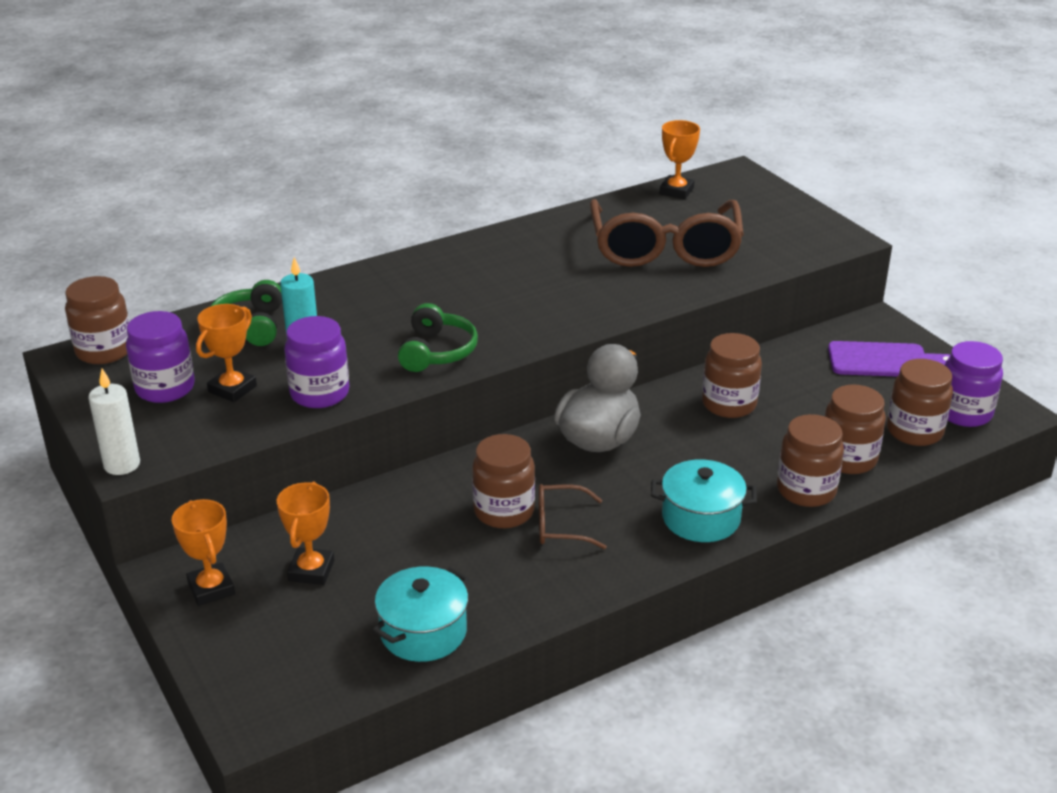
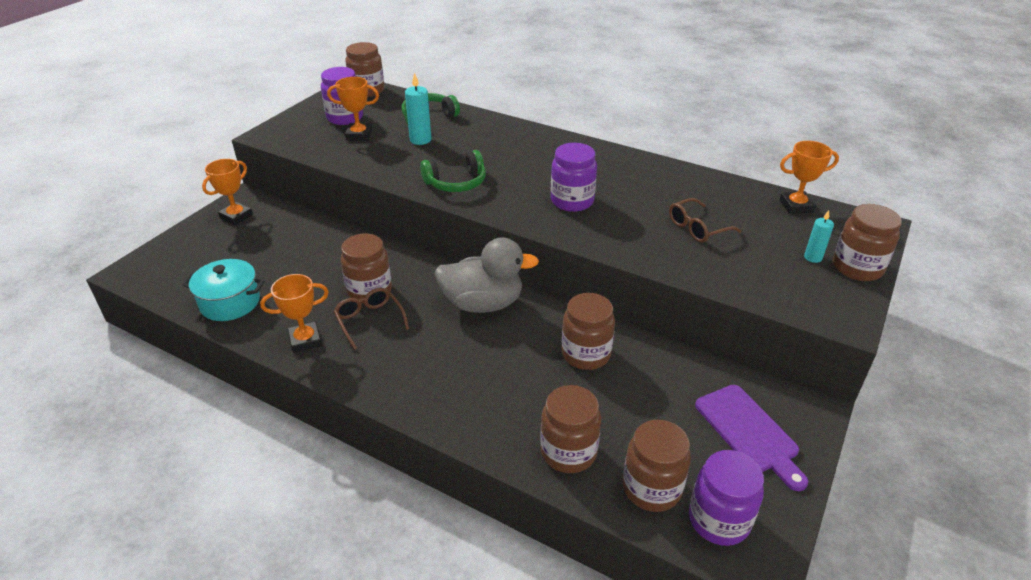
camera: 60 degrees right, 5 degrees up
(122, 464) = (265, 132): white candle -> none
(311, 570) = (268, 241): orange trophy -> orange trophy (305, 340)
(319, 393) = (375, 161): purple jar -> purple jar (572, 201)
(665, 249) = (697, 228): brown glasses -> brown glasses, size x0.45
(701, 518) = (422, 387): turquoise pot -> none
(757, 216) = (813, 257): none -> turquoise candle
(806, 490) = (501, 438): brown jar -> brown jar (857, 268)

